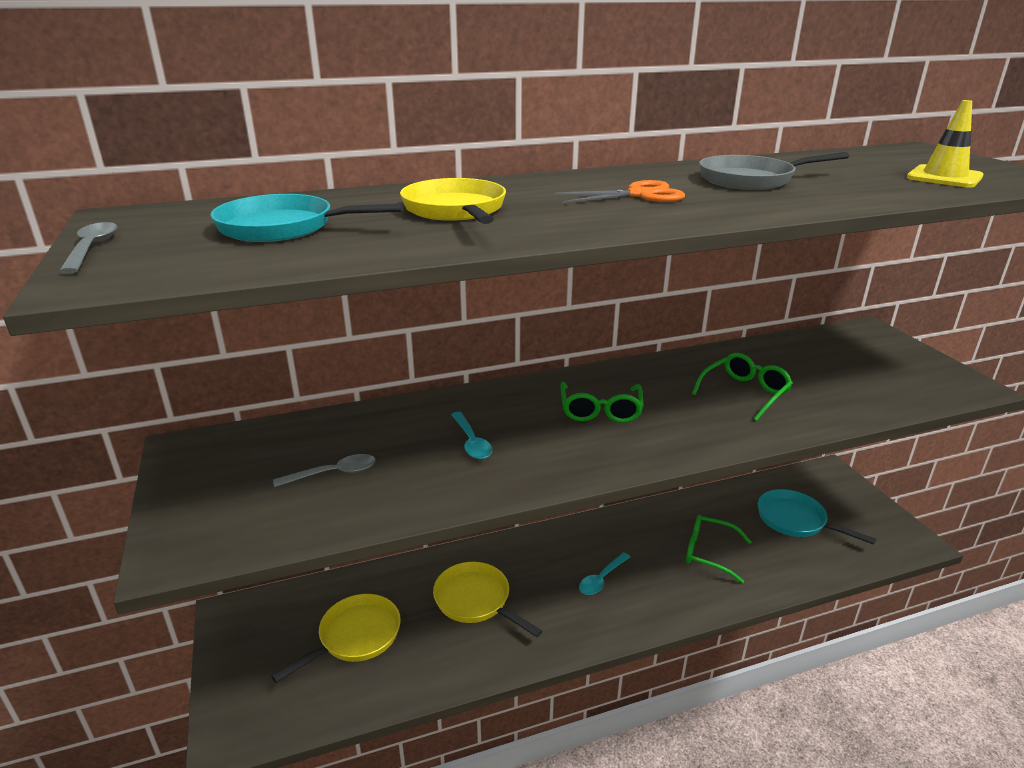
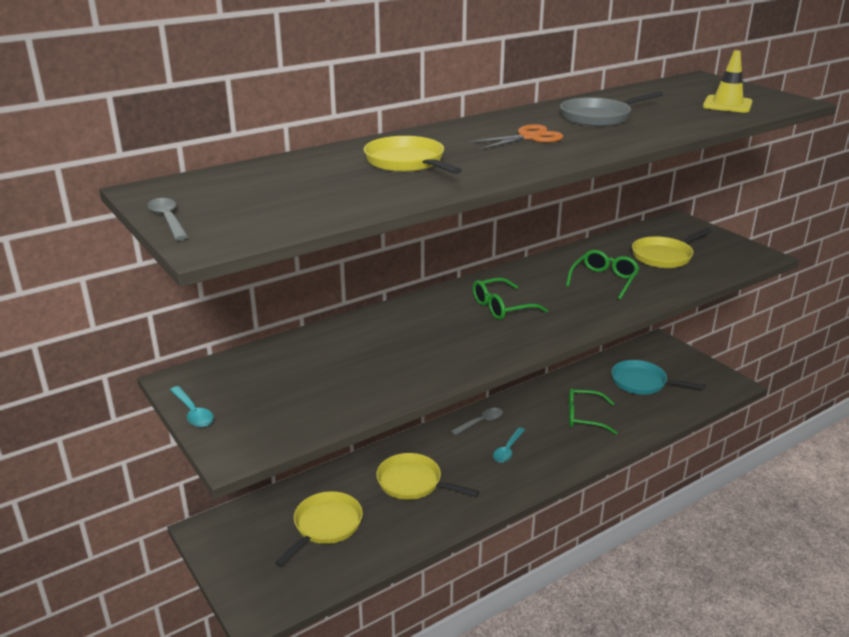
camera: 15 degrees left, 0 degrees up
(283, 227) = (293, 189): turquoise pan -> none
(333, 473) = (320, 381): grey spoon -> grey spoon (480, 422)
(471, 442) = (415, 343): turquoise spoon -> turquoise spoon (193, 412)
(600, 410) = (502, 307): green glasses -> green glasses turned 75 degrees clockwise
(836, 371) = (664, 256): none -> yellow pan

